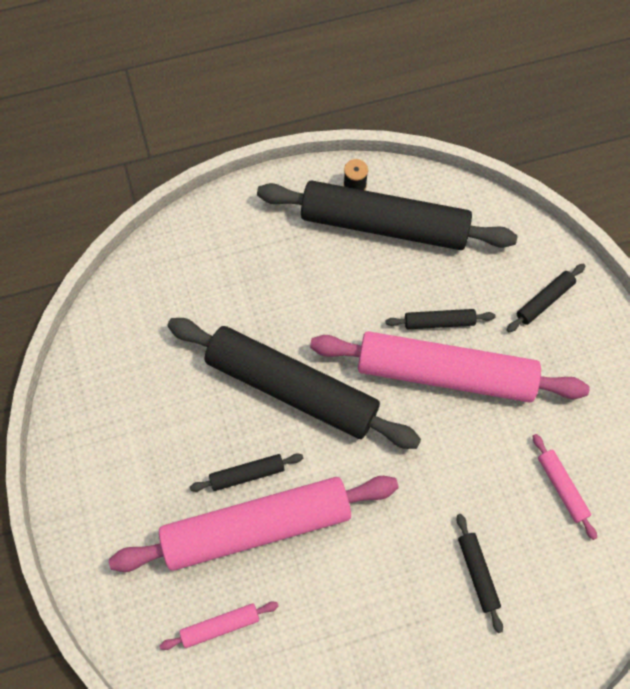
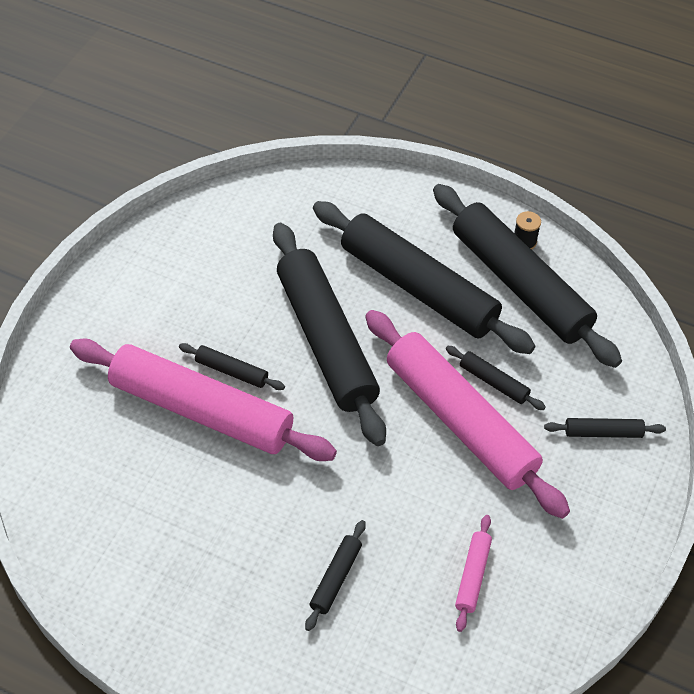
camera: 40 degrees right, 15 degrees down
(220, 626) = (106, 453): pink rolling pin -> none
(316, 286) = (418, 287): none -> black rolling pin

